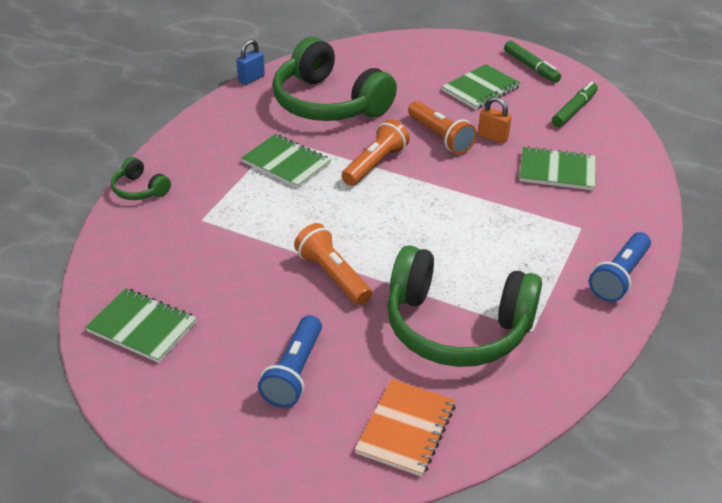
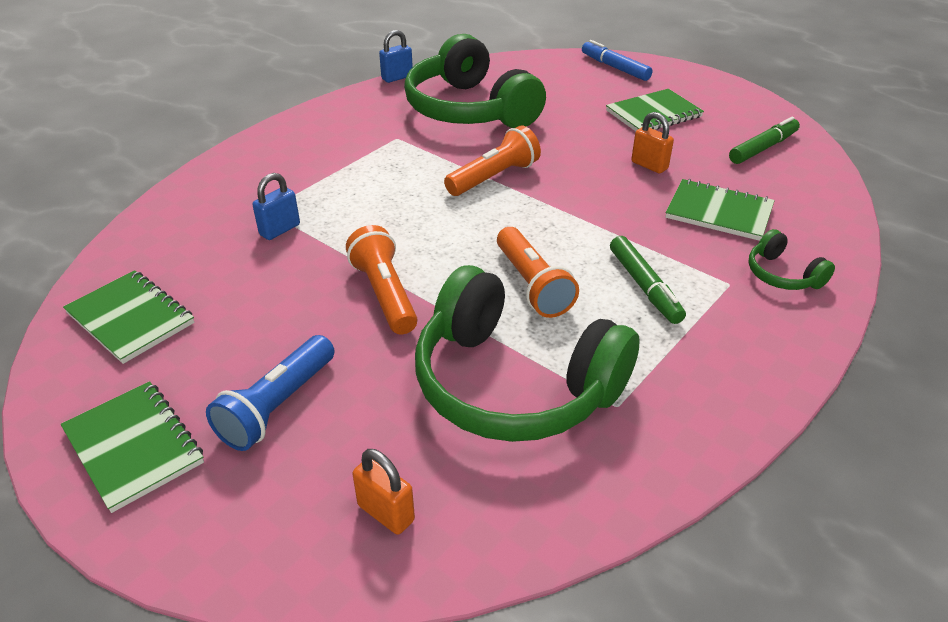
camera: 15 degrees right, 0 degrees up
(139, 189) = (218, 170): green headphones -> green headphones (782, 275)
(222, 235) = (280, 230): none -> blue padlock
(286, 163) = (392, 163): green notebook -> green notebook (133, 447)
(406, 429) = (386, 513): orange notebook -> orange padlock
(434, 47) = (615, 68): none -> blue marker
(440, 137) = (584, 158): orange flashlight -> orange flashlight (532, 285)
(530, 67) = (723, 98): green marker -> green marker (644, 286)
(619, 277) = (765, 354): blue flashlight -> none

